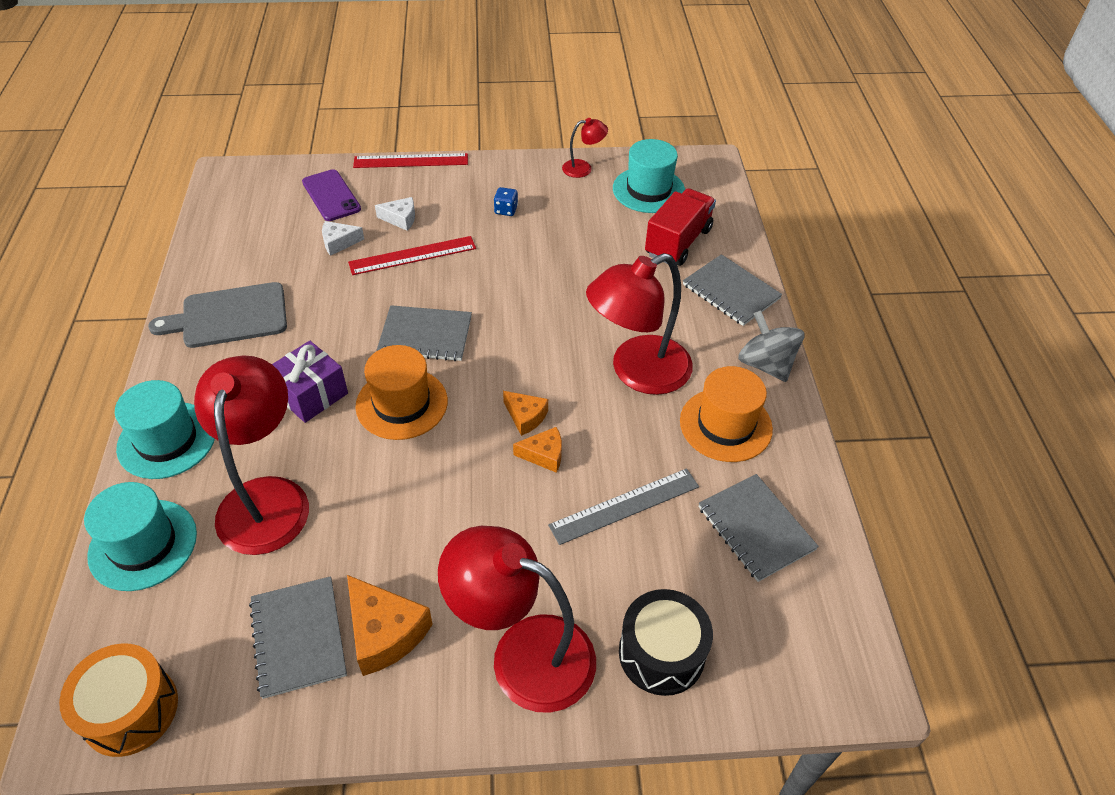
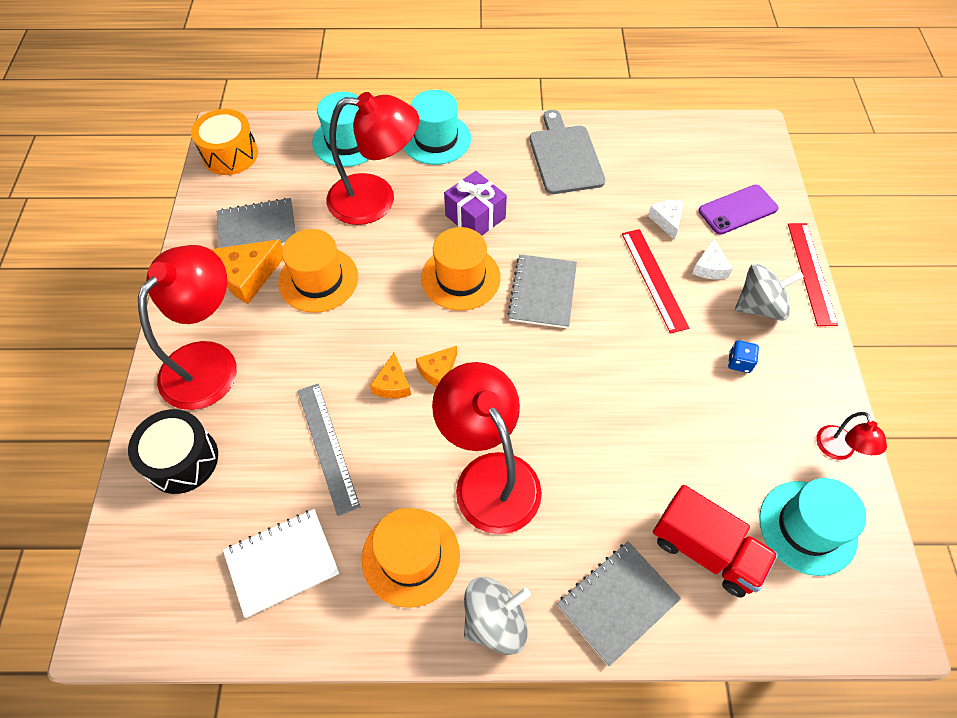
camera: 95 degrees right, 10 degrees up
(396, 546) = (318, 279): none -> orange hat
(447, 193) = (759, 306): none -> grey spinning top
(756, 528) = (282, 563): grey notebook -> white notebook

